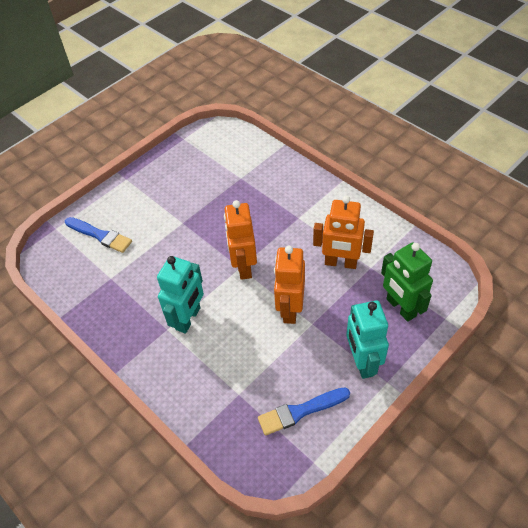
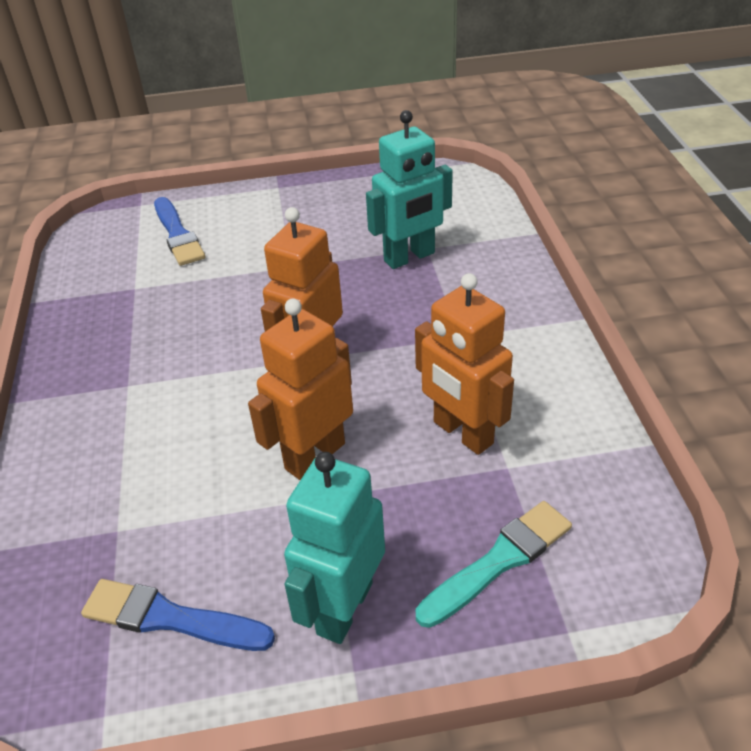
camera: 35 degrees right, 10 degrees down
(188, 319) = (167, 387): turquoise robot -> turquoise robot (409, 257)
(400, 308) = (499, 561): green robot -> turquoise brush

